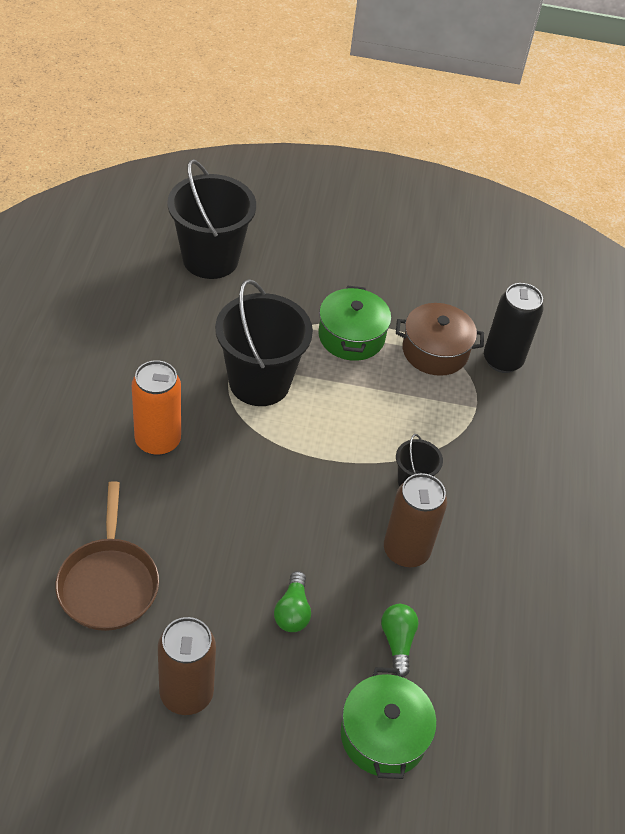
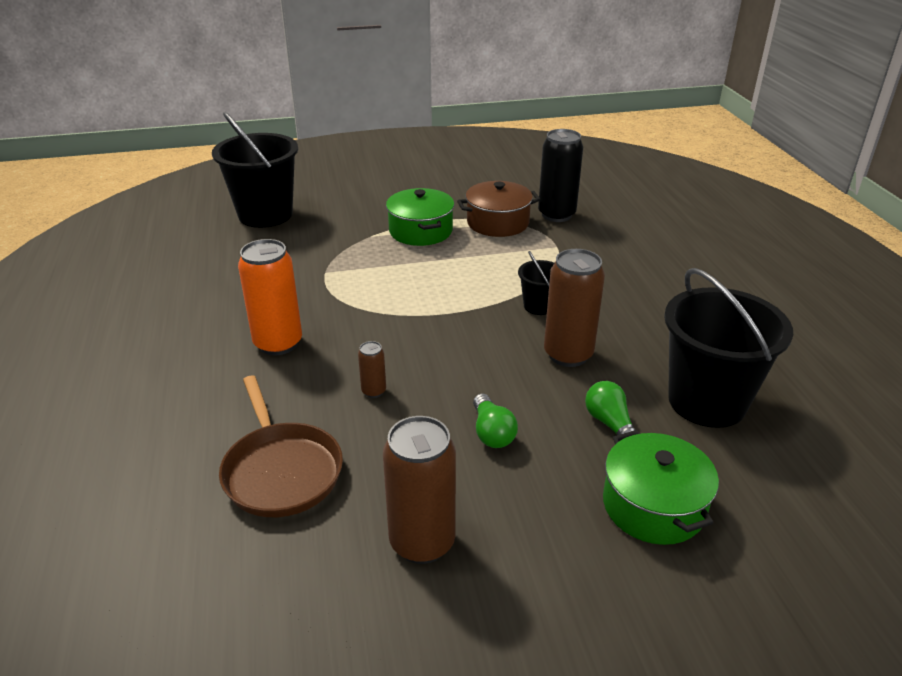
camera: 15 degrees left, 15 degrees down
(216, 528) = (373, 391): none -> brown can
(259, 382) = (356, 279): black bucket -> black bucket (706, 402)

